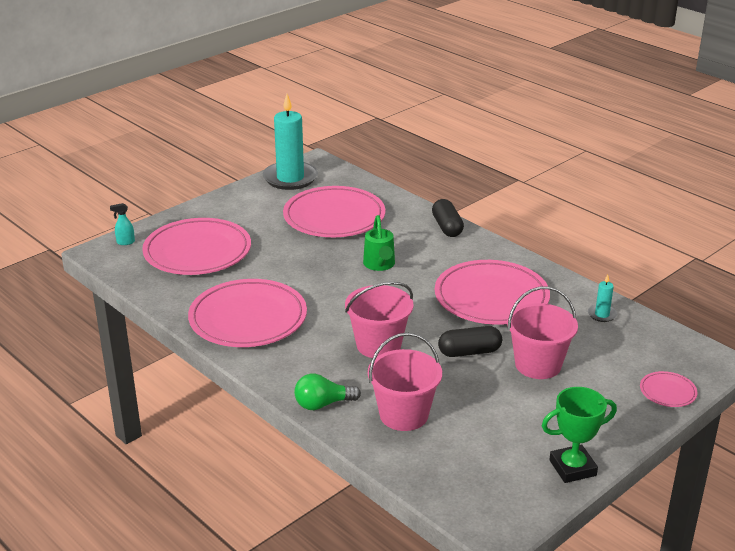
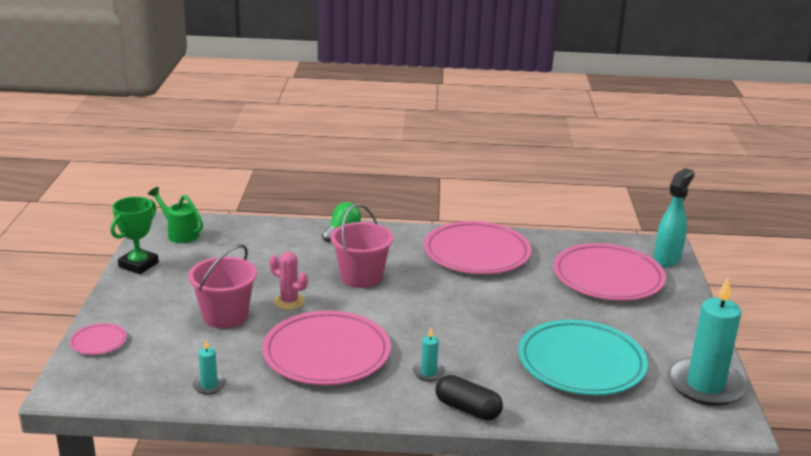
camera: 135 degrees right, 5 degrees down
(125, 242) = (667, 259): turquoise spray bottle -> turquoise spray bottle, size x2.13
(334, 217) = (581, 363): pink plate -> turquoise plate
(379, 265) = (460, 336): green watering can -> green watering can (179, 233)
(404, 415) = (283, 247): pink bucket -> none
(439, 255) = (428, 373): none -> turquoise candle
(469, 352) = (289, 302): black capsule -> pink cactus

